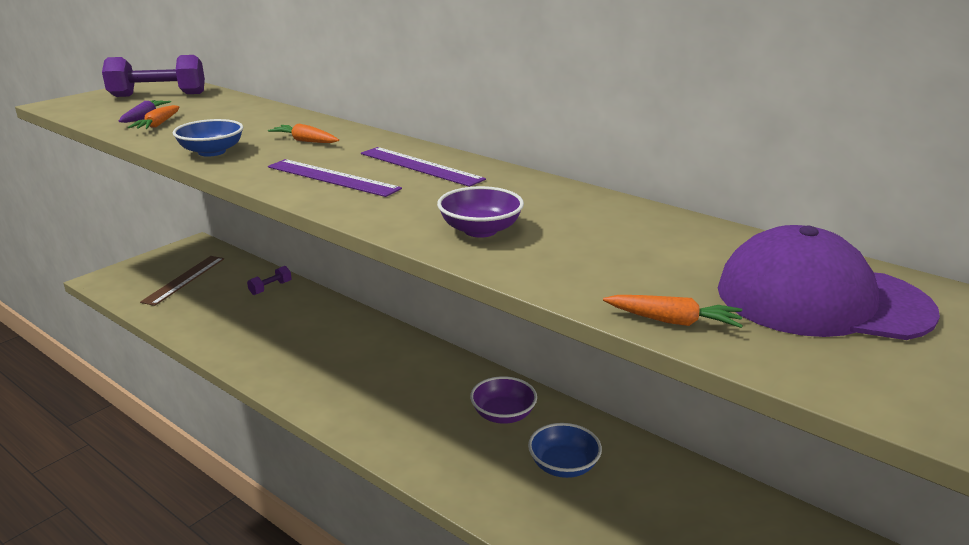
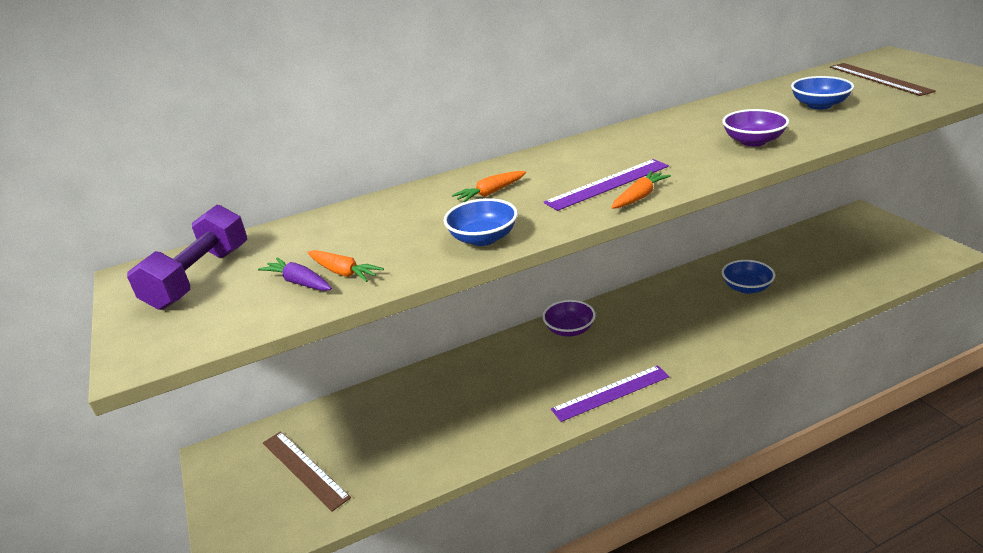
camera: 60 degrees left, 5 degrees up
(270, 288) = (385, 400): purple dumbbell -> none
(420, 166) = (603, 151): purple ruler -> purple ruler (610, 393)
(503, 414) = (679, 300): purple bowl -> purple bowl (569, 329)
(647, 260) = (819, 105): none -> blue bowl
(673, 321) = (902, 109): orange carrot -> orange carrot (639, 197)
(821, 300) = (879, 79): purple cap -> brown ruler

